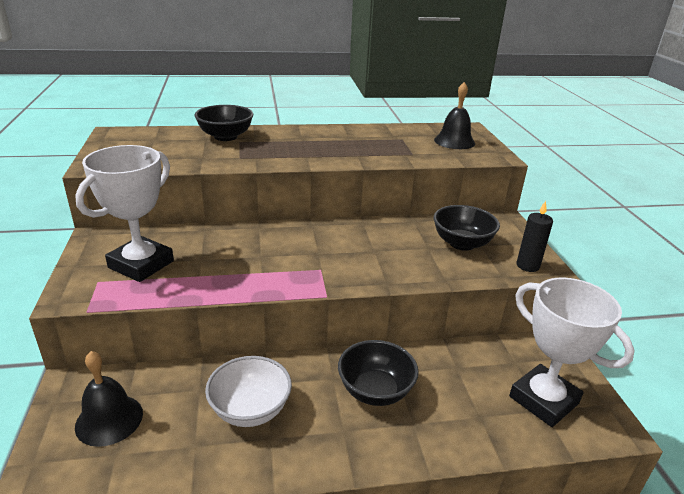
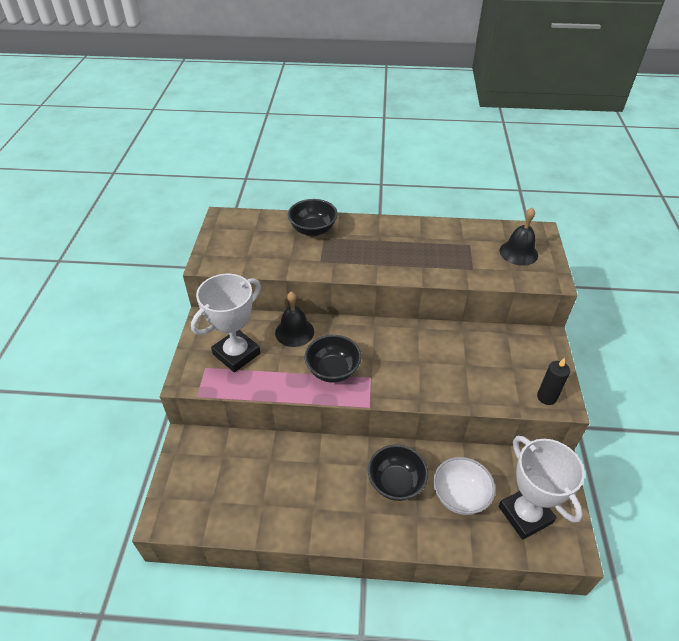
camera: 15 degrees right, 15 degrees up
(109, 419) = (209, 473): black bell -> black bell (294, 332)
(250, 410) = (303, 483): white bowl -> white bowl (460, 496)
(462, 243) = (497, 363): black bowl -> black bowl (333, 370)

